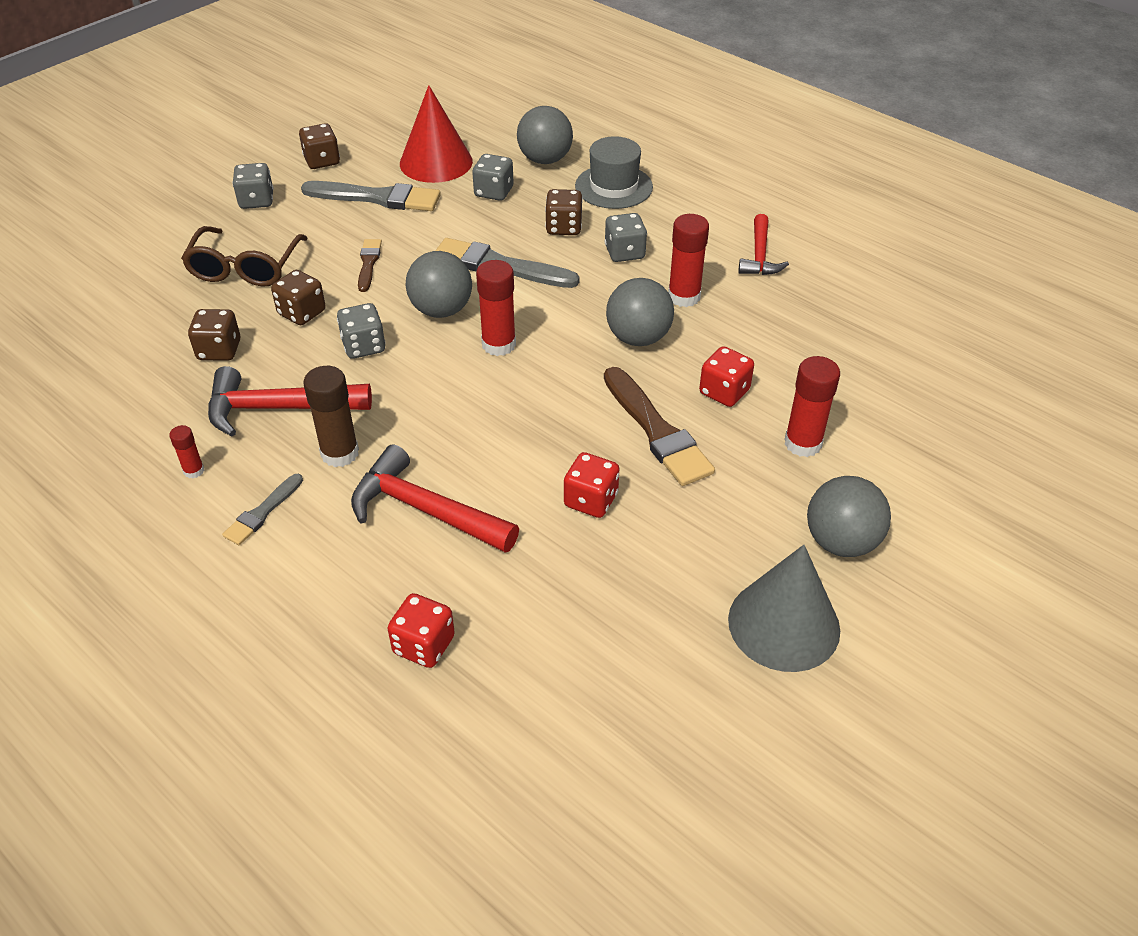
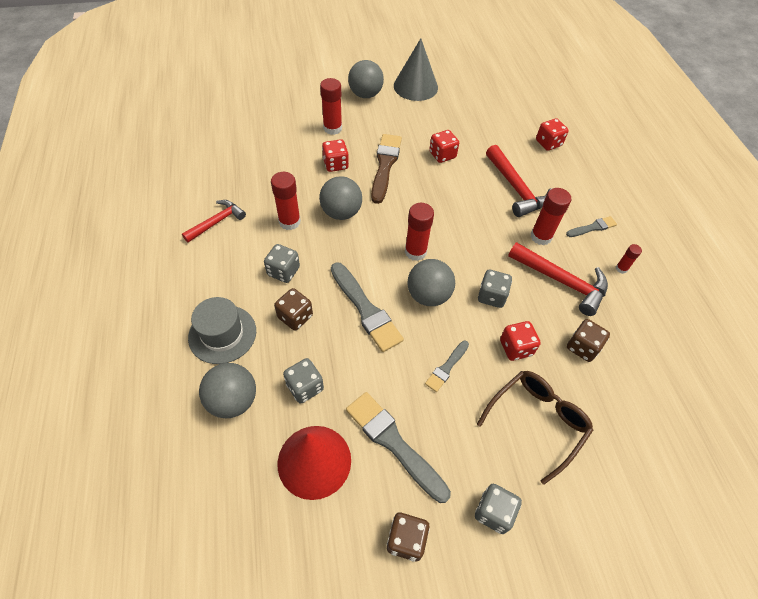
camera: 145 degrees left, 10 degrees up
(302, 313) = (516, 348): brown dice -> red dice
(340, 453) = (541, 236): brown glue stick -> red glue stick
(368, 263) = (446, 367): brown brush -> grey brush

